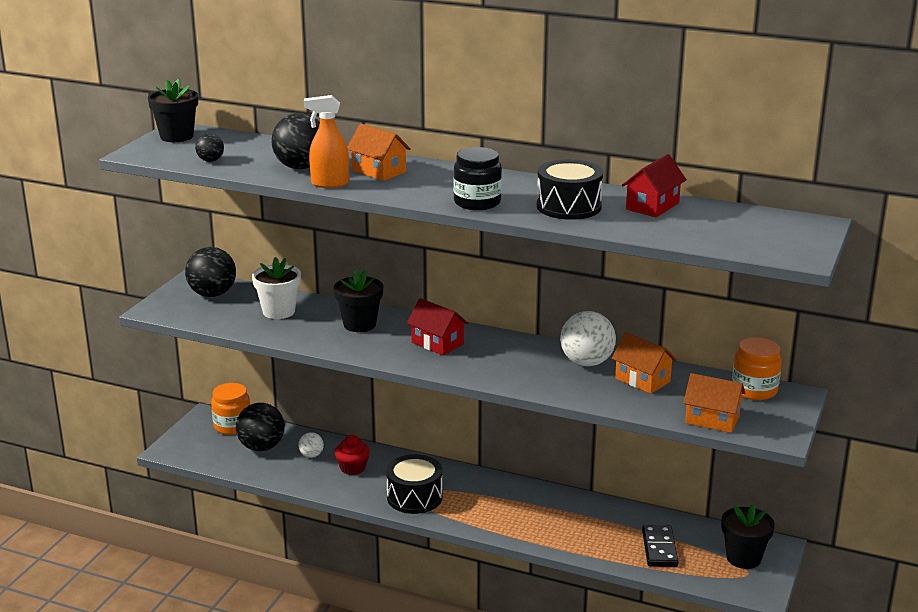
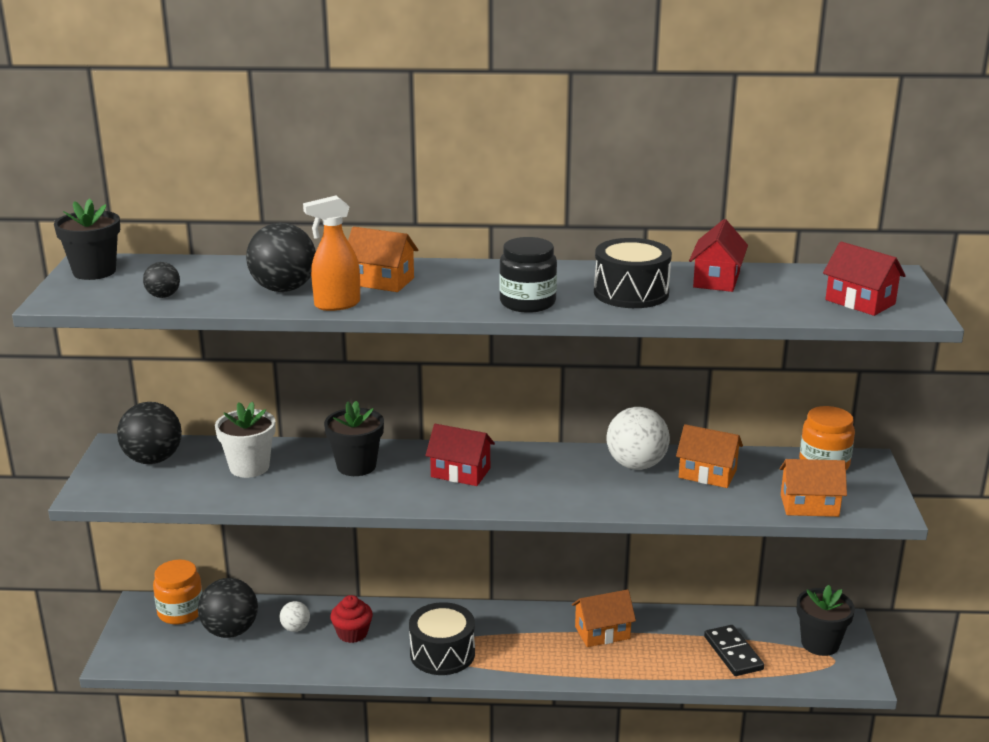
camera: 20 degrees left, 0 degrees up
(556, 509) = (602, 632): none -> orange house
(760, 241) = (860, 302): none -> red house

